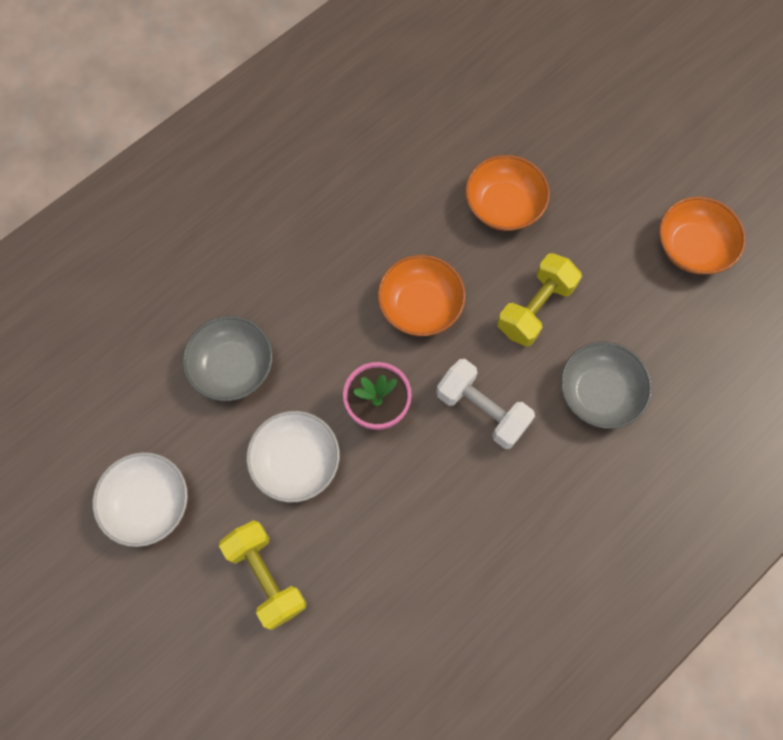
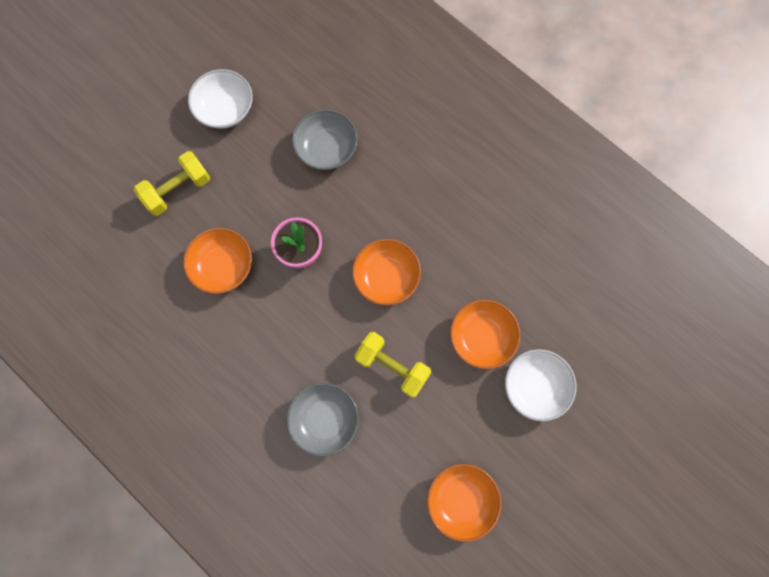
camera: 85 degrees right, 5 degrees up
(296, 462) = (258, 200): white bowl -> white bowl (535, 386)
(387, 514) = (223, 266): none -> orange bowl
(482, 410) = (305, 329): white dumbbell -> none

